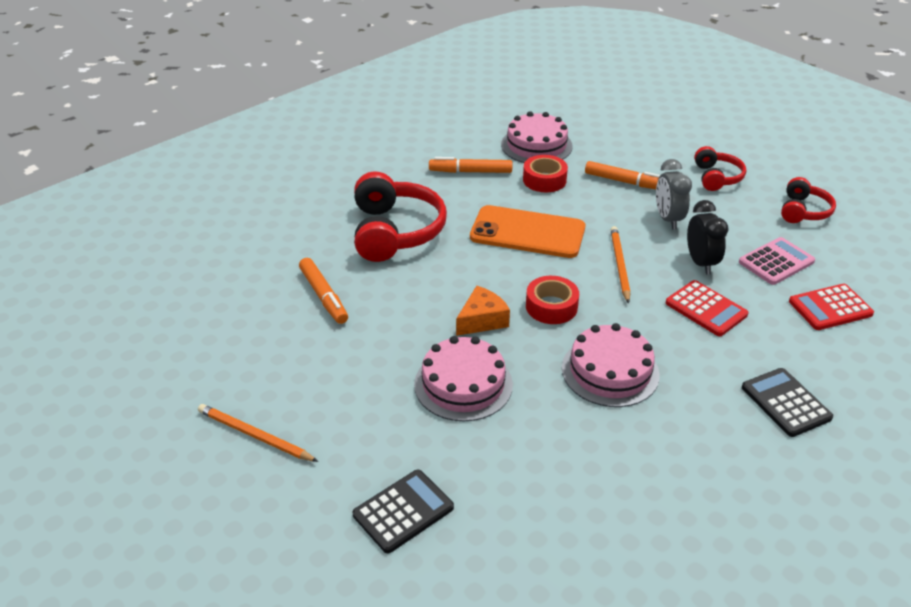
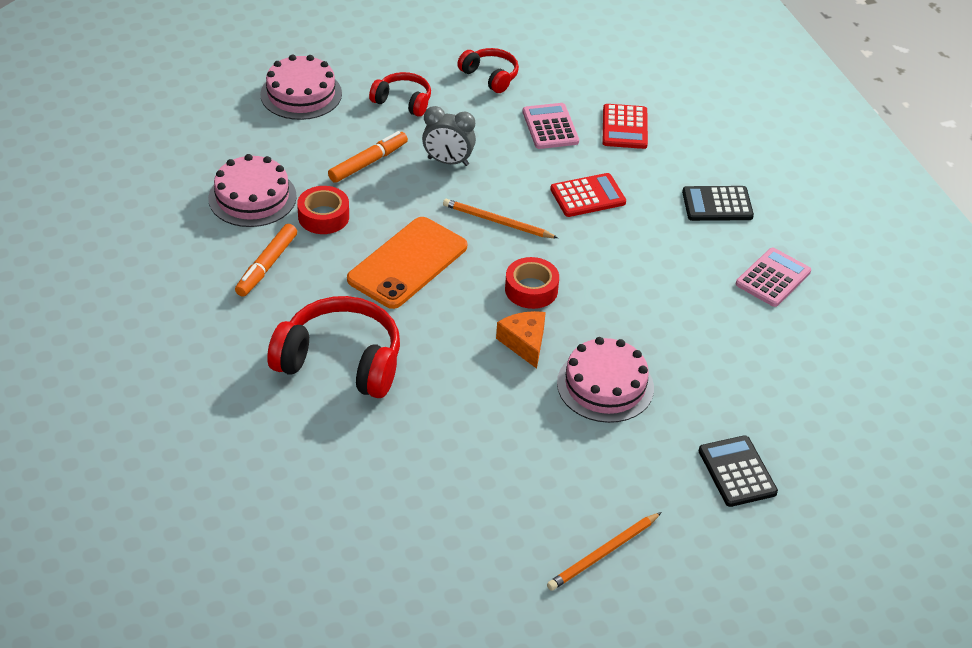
camera: 70 degrees left, 5 degrees up
(324, 296) = (420, 450): orange marker -> none
(610, 371) = (635, 286): pink cake -> pink cake (301, 94)
(700, 263) = (525, 171): black clock -> none
(712, 476) = (773, 278): none -> pink calculator

